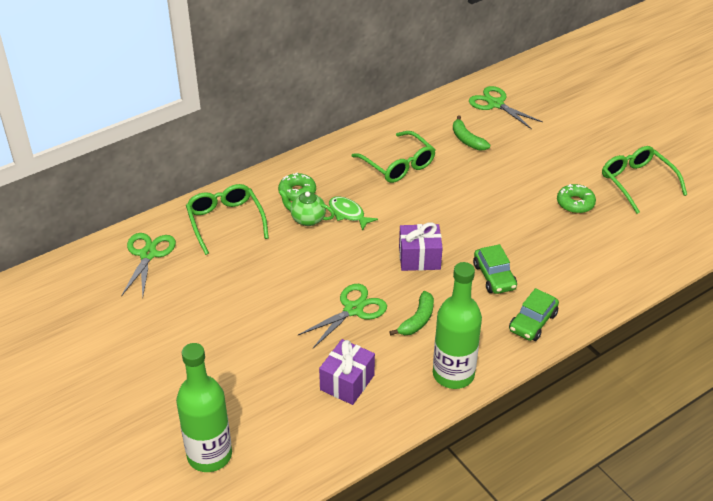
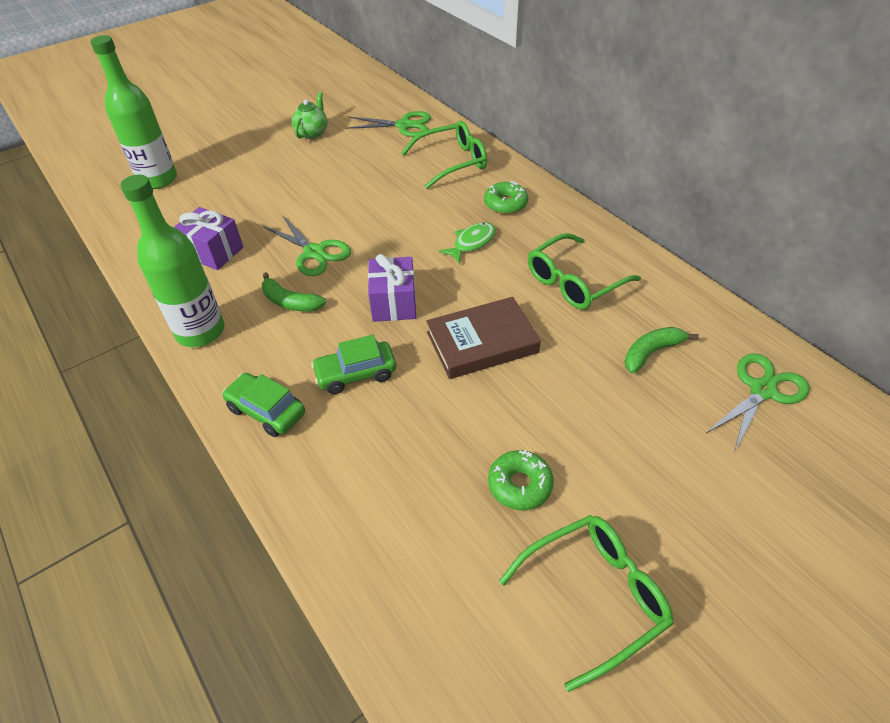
camera: 90 degrees right, 5 degrees up
(307, 219) = (460, 213): green teapot -> green teapot (312, 133)
(460, 213) = (482, 342): none -> brown book

